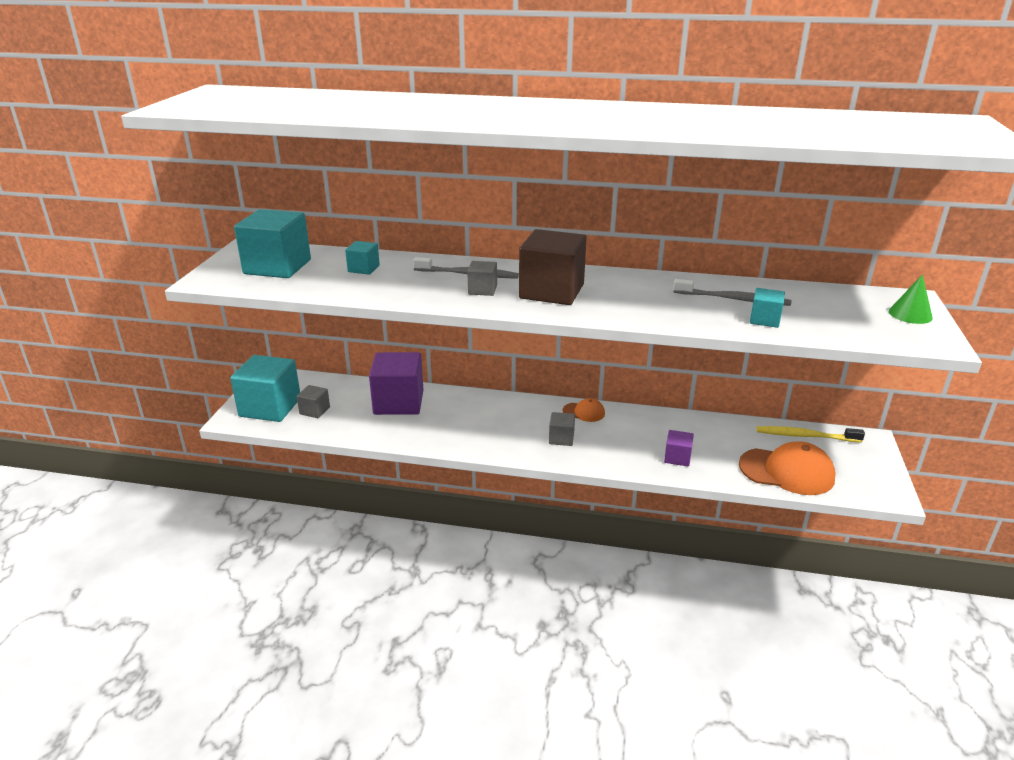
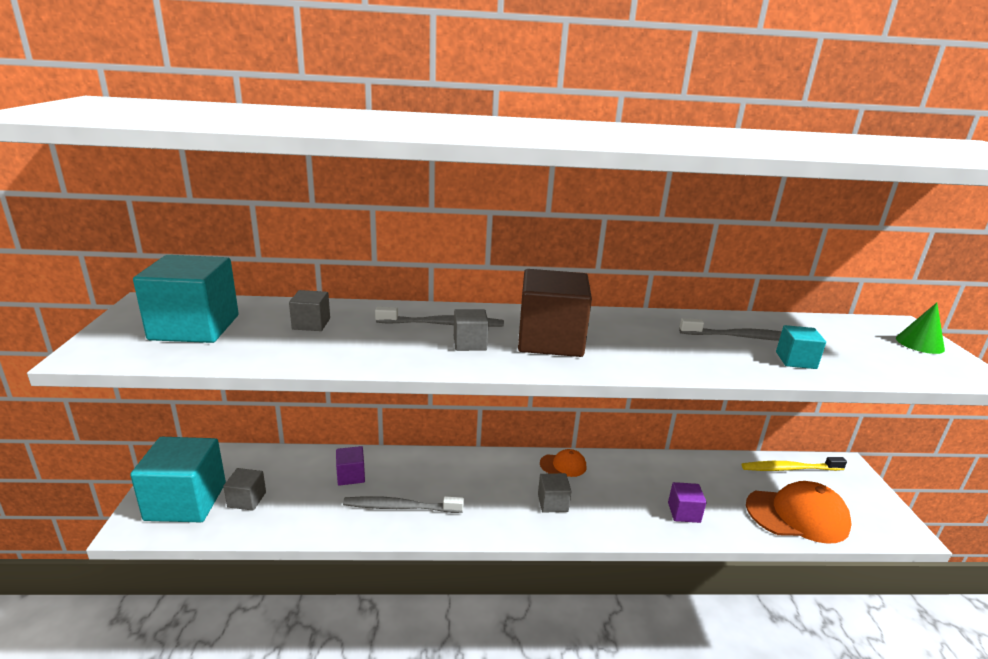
camera: 15 degrees left, 5 degrees down
(363, 269) = (311, 324): turquoise cube -> grey cube
(398, 402) = (351, 476): purple cube -> purple cube, size x0.48
(432, 428) = (400, 507): none -> grey toothbrush

